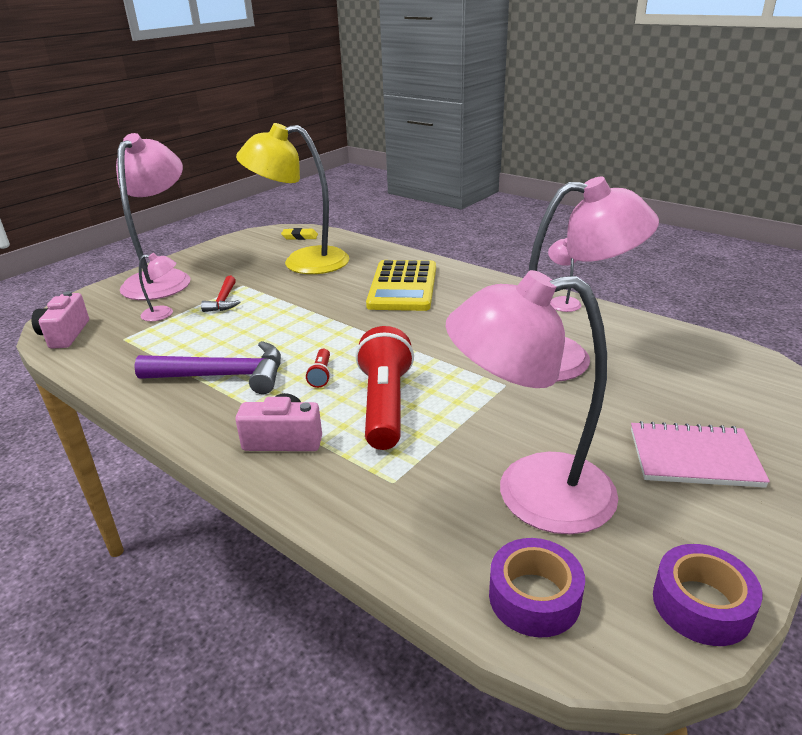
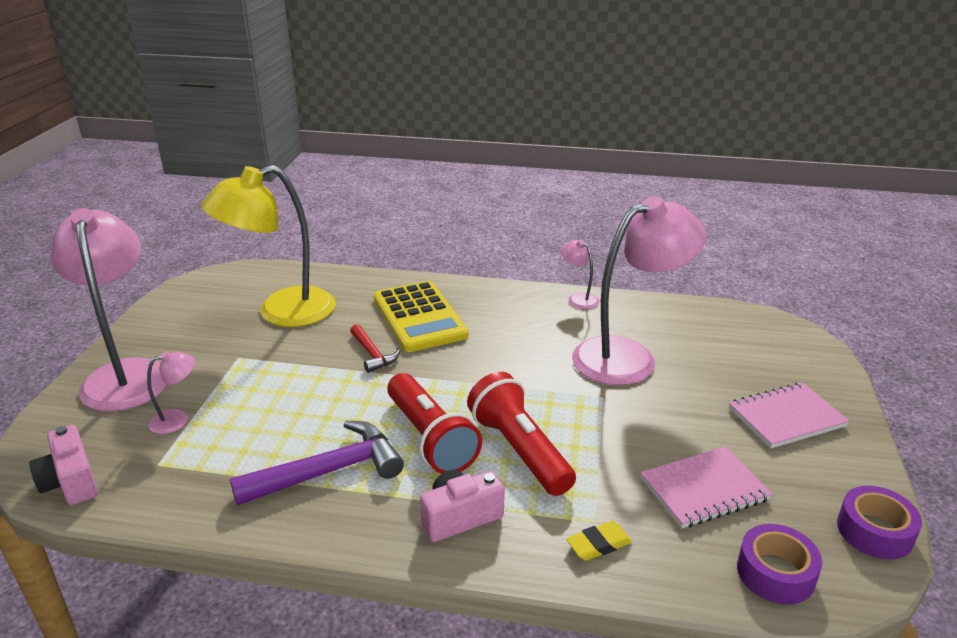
camera: 30 degrees left, 0 degrees up
(223, 301) = (236, 383): red hammer -> red hammer (372, 354)
(300, 237) = (246, 280): yellow eraser -> yellow eraser (598, 544)
(321, 375) = (430, 438): red flashlight -> red flashlight, size x2.32
(530, 493) = (704, 490): pink lamp -> pink notebook

